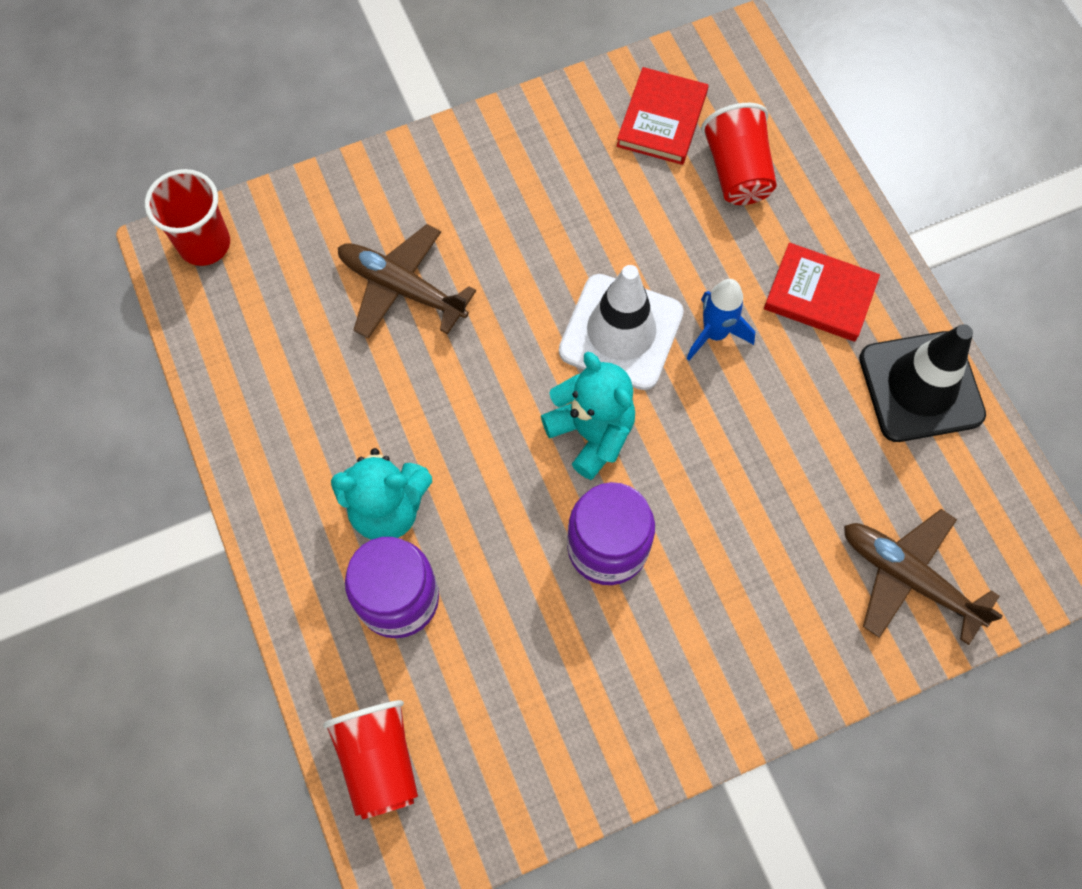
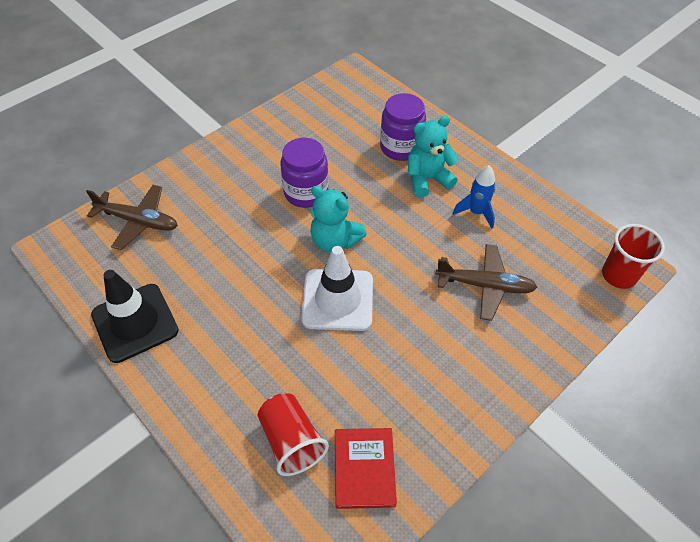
camera: 160 degrees right, 15 degrees down
(379, 761) = (377, 96): red cup -> none
(714, 333) = (277, 316): blue rocket -> blue rocket (476, 212)
(819, 295) = (211, 363): red book -> none

